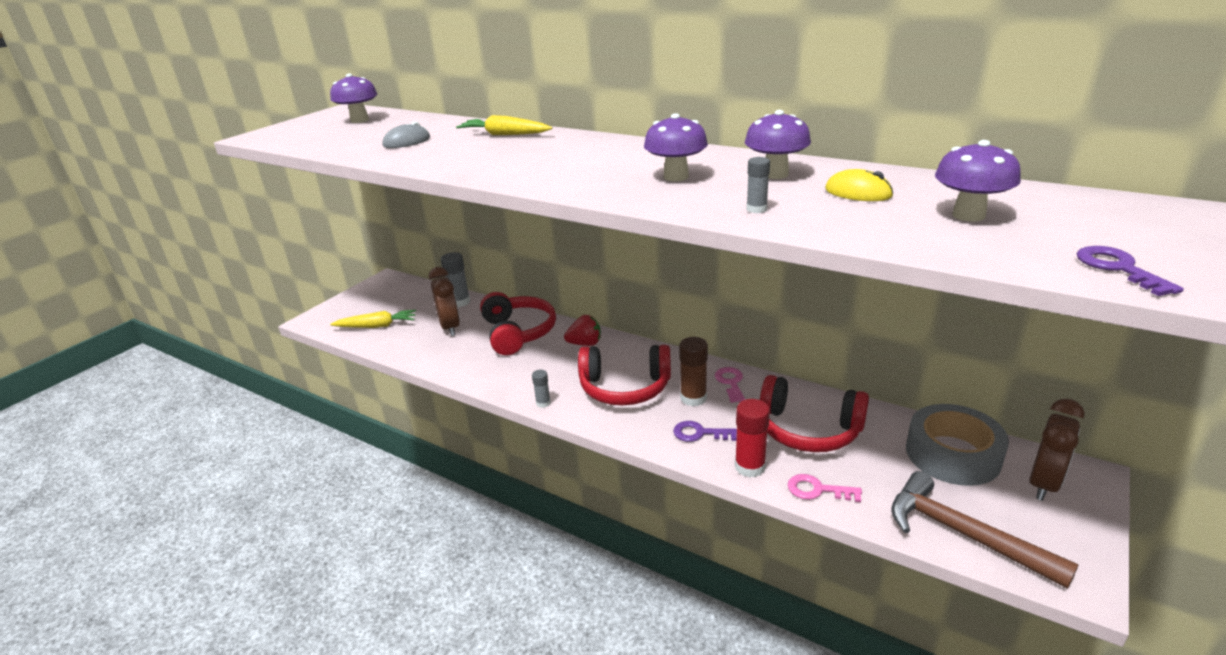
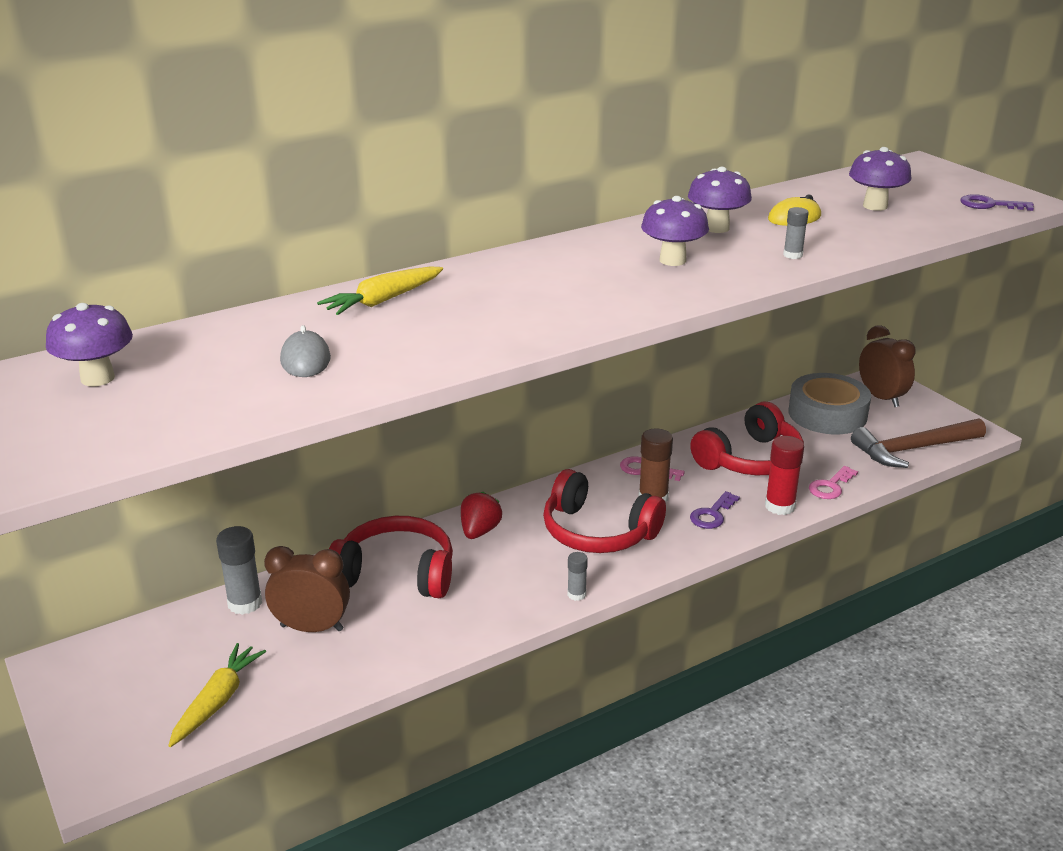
camera: 65 degrees left, 0 degrees up
(625, 388) = (597, 532): red headphones -> red headphones turned 90 degrees clockwise

